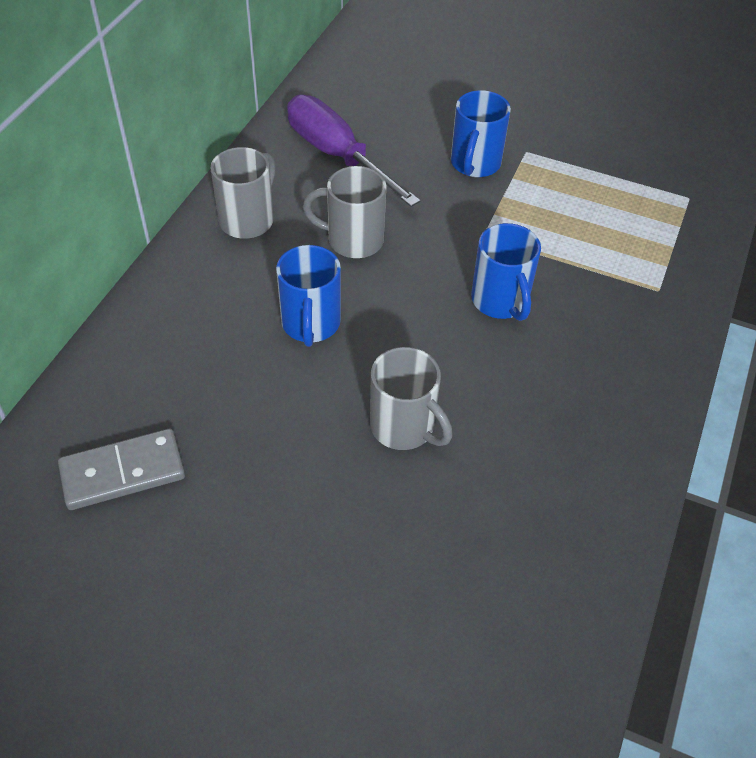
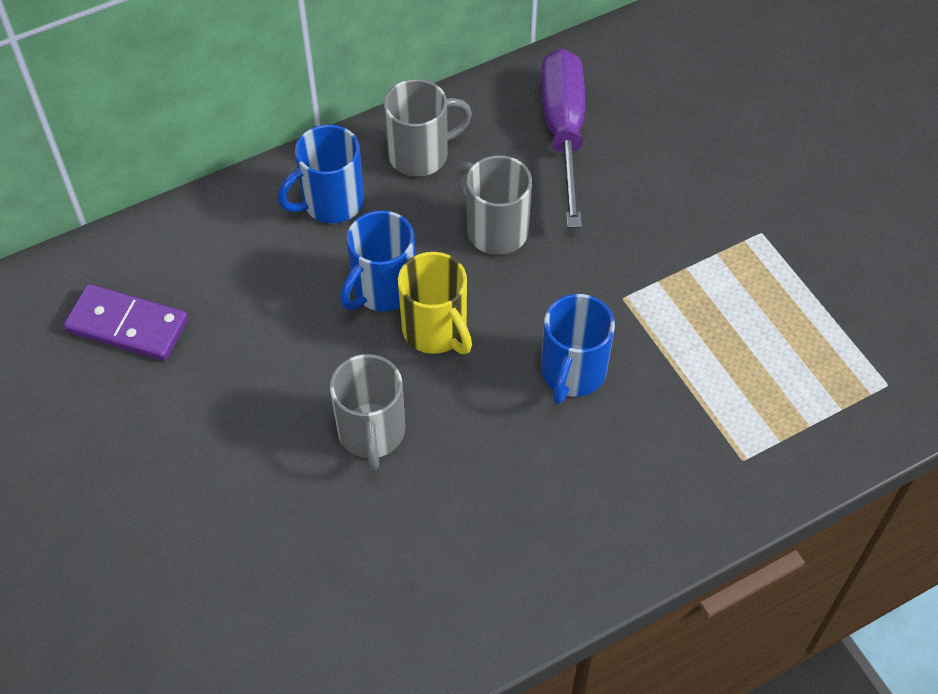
camera: 40 degrees right, 5 degrees up
(123, 472) = (127, 325): grey domino -> purple domino
(379, 329) = (436, 331): none -> yellow mug
(475, 164) = (691, 217): blue mug -> blue mug (331, 203)

